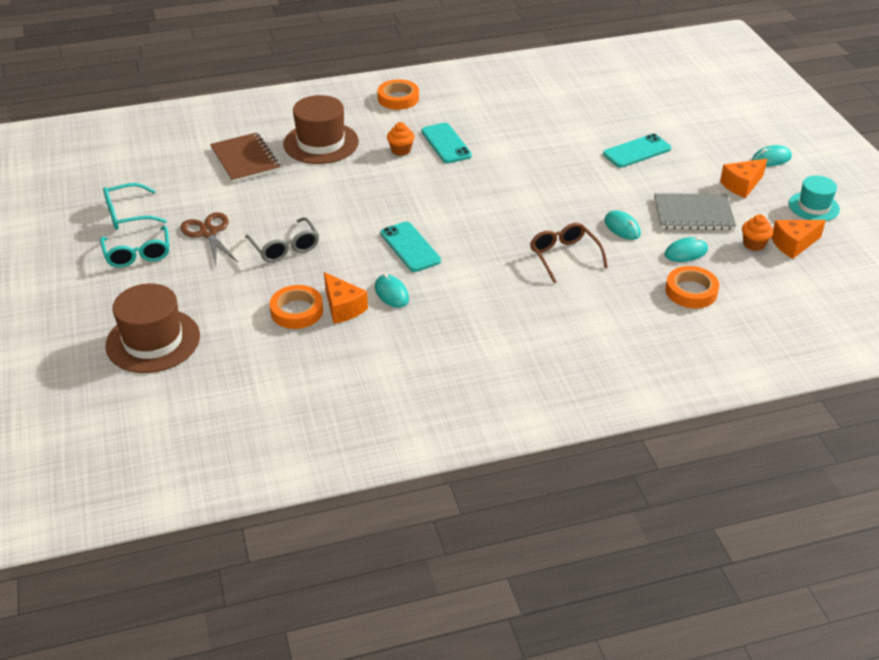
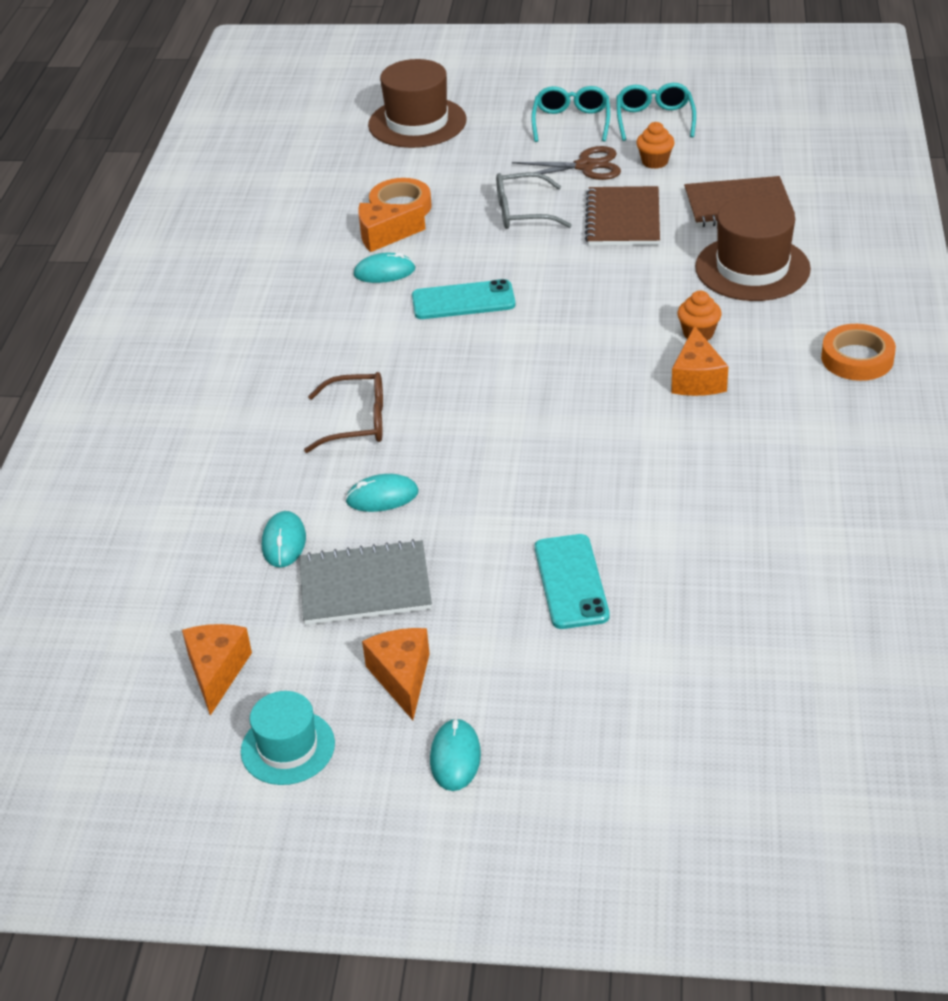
camera: 115 degrees right, 0 degrees up
(138, 254) = (571, 122): turquoise glasses -> turquoise glasses turned 90 degrees clockwise
(279, 202) = (623, 219): none -> brown notebook
(446, 143) = (697, 379): turquoise phone -> orange cheese
(691, 291) = (203, 516): orange tape -> none
(693, 214) = (365, 585): grey notebook -> grey notebook turned 60 degrees clockwise
(754, 244) = (249, 624): orange cupcake -> orange cupcake (655, 162)

